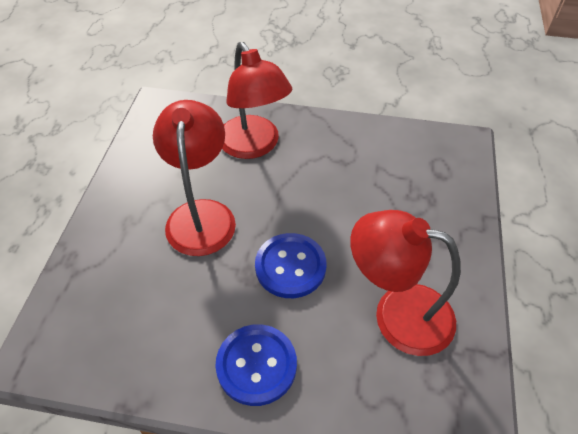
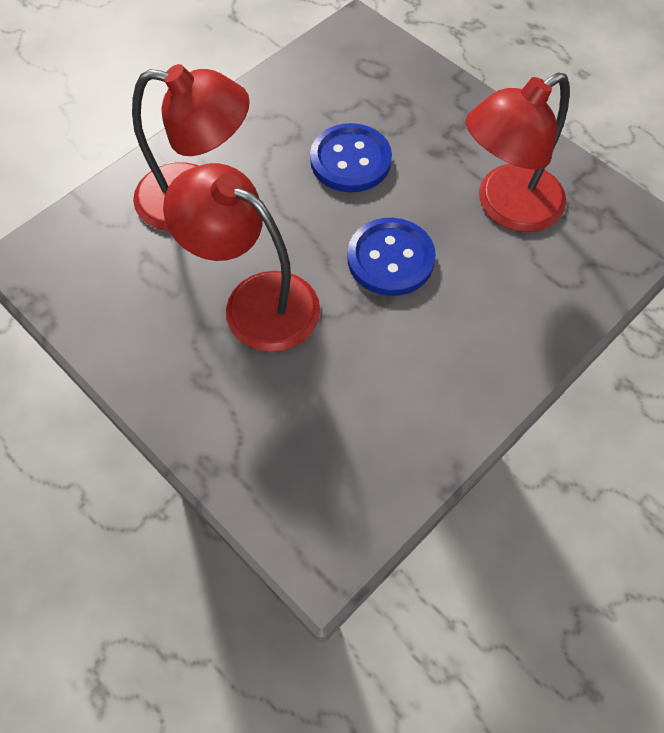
camera: 55 degrees left, 10 degrees up
(256, 365) = (481, 348): blue button -> blue button (350, 160)

